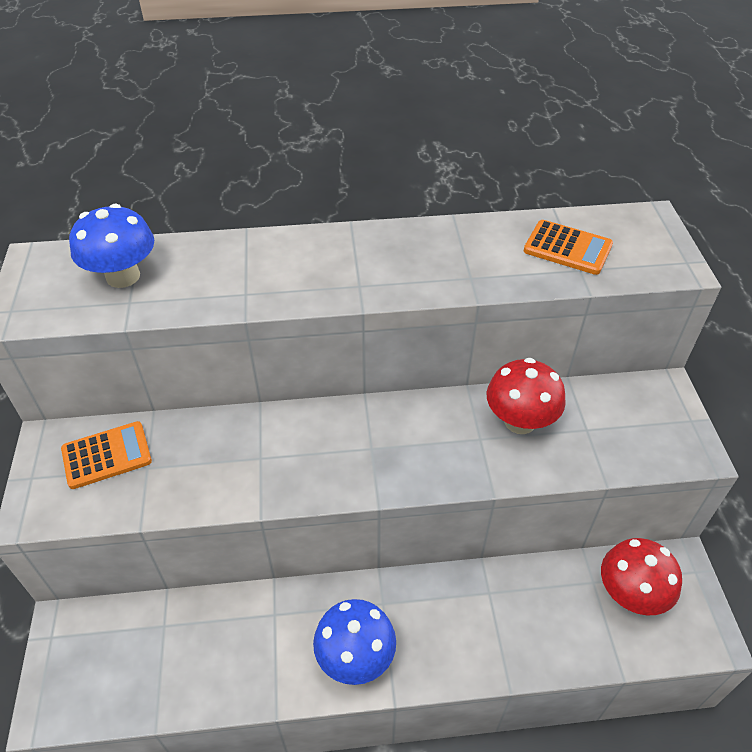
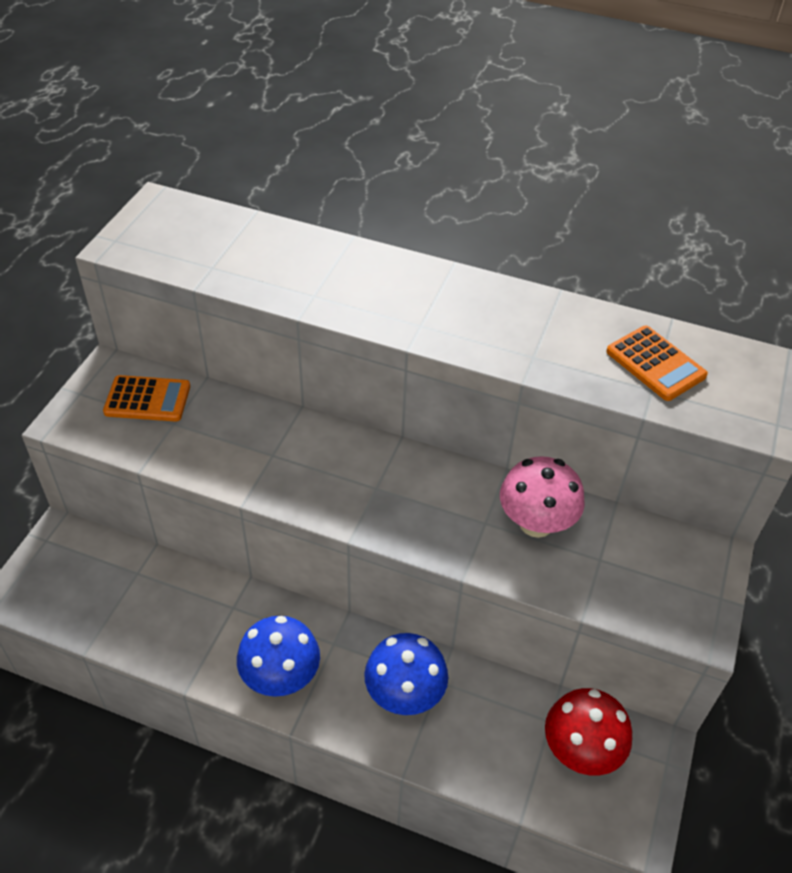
camera: 25 degrees right, 0 degrees up
(123, 276) = (220, 242): blue mushroom -> blue mushroom (404, 694)
(520, 421) = (536, 523): red mushroom -> pink mushroom

